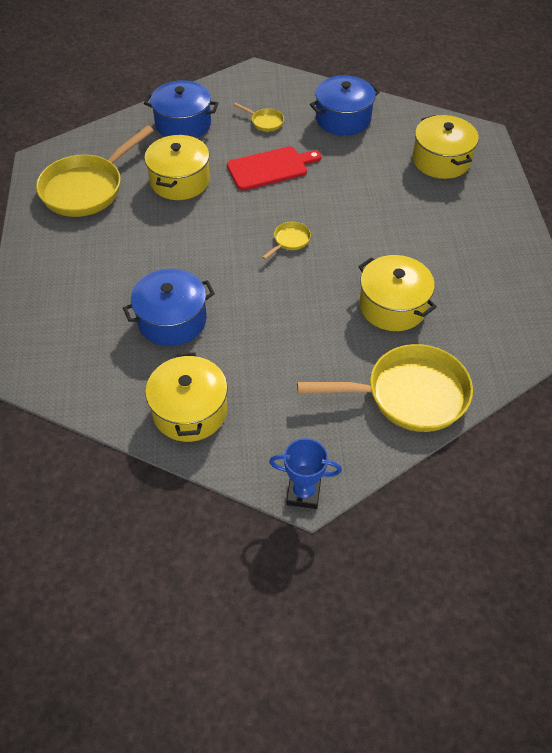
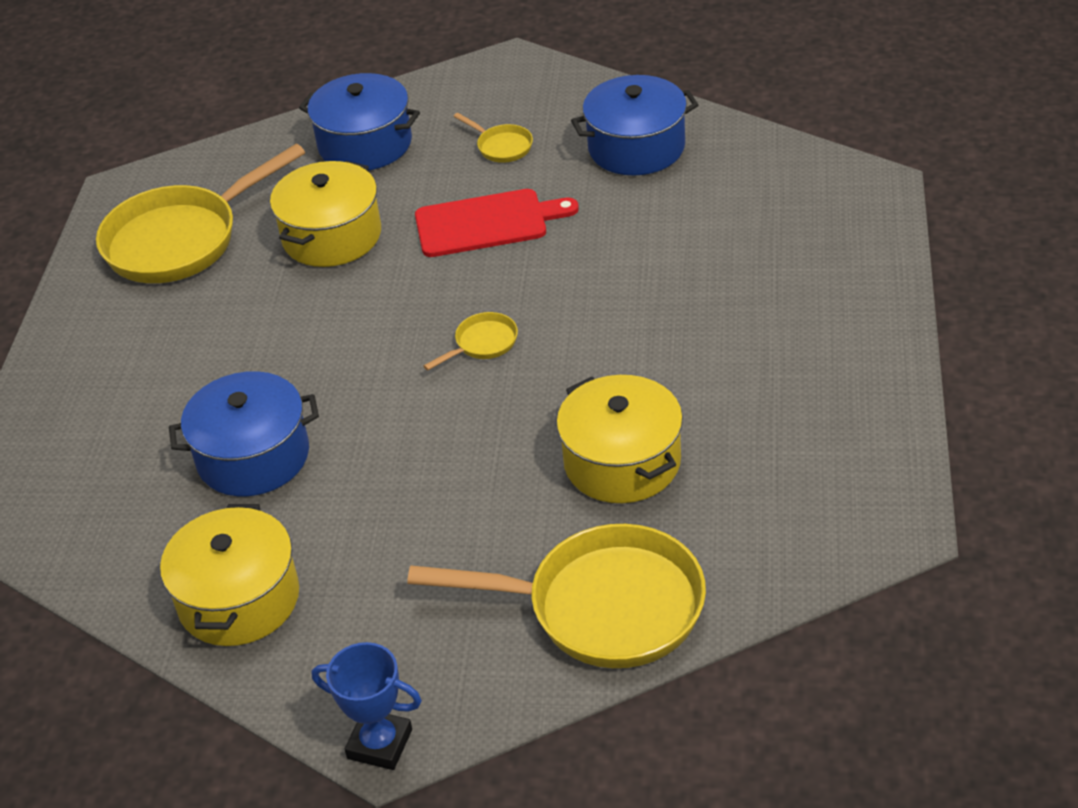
camera: 15 degrees right, 10 degrees down
(441, 160) = (786, 225): yellow pot -> none

